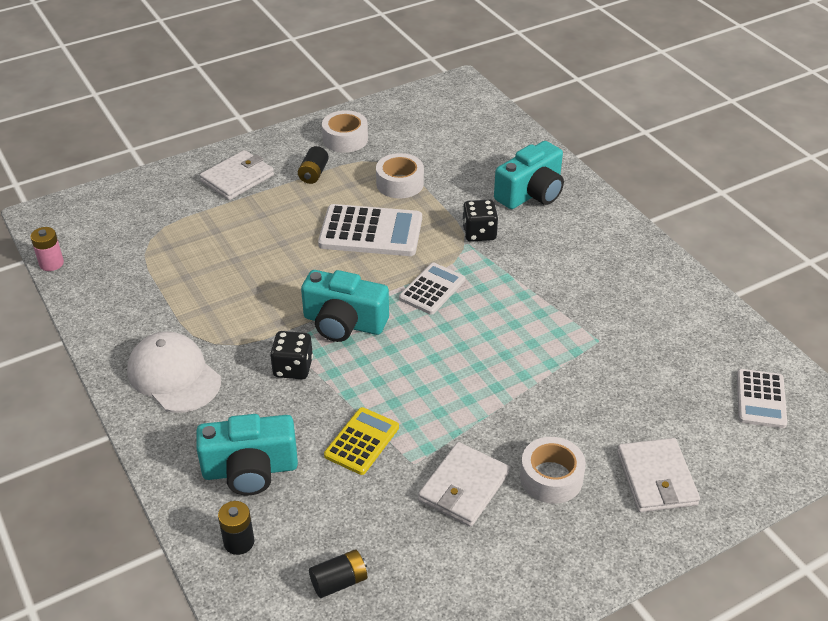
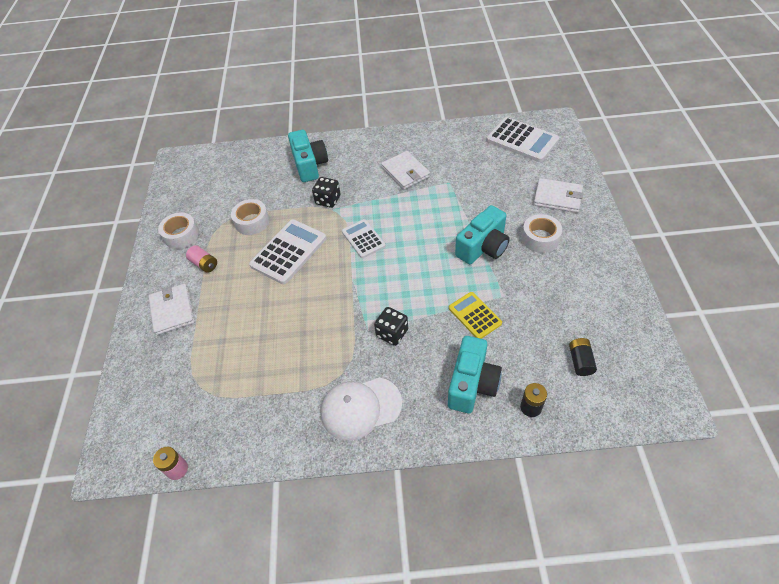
camera: 60 degrees left, 10 degrees up
(313, 174) = (204, 264): black battery -> pink battery
(344, 323) = (366, 293): turquoise camera -> turquoise camera (483, 247)
(464, 487) = (531, 278): white wallet -> white wallet (405, 172)
(761, 399) = (522, 140): white calculator -> white calculator, size x1.63

